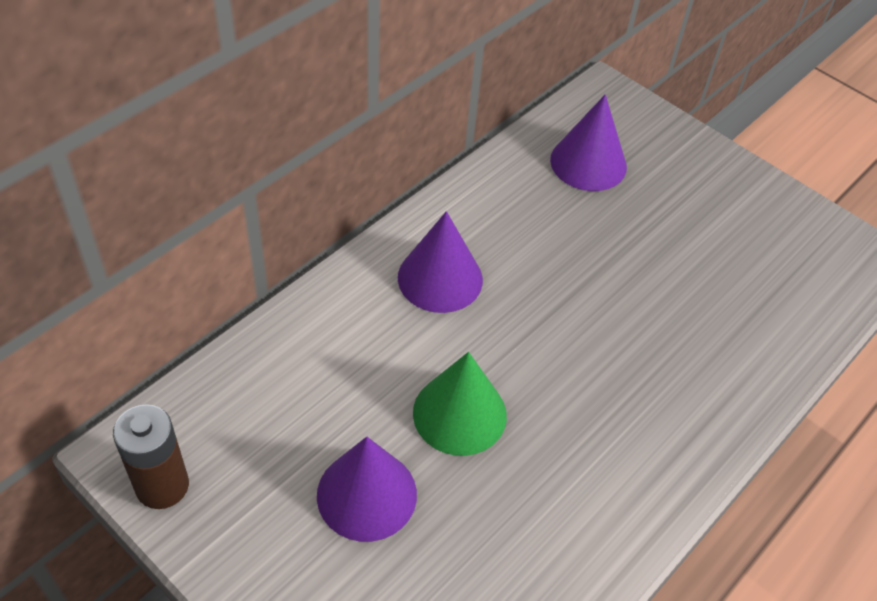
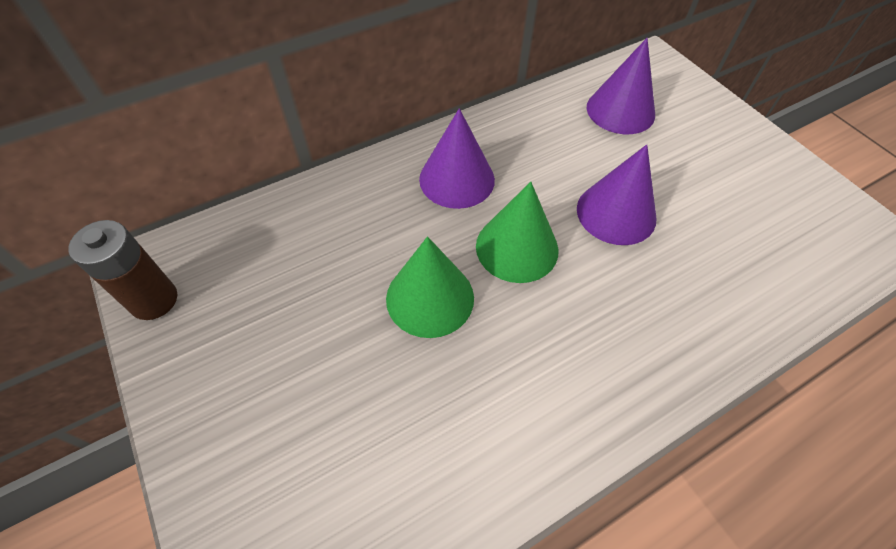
camera: 20 degrees right, 5 degrees up
(367, 494) = (318, 351): purple cone -> purple cone (616, 213)
(529, 341) = (517, 247): none -> green cone

